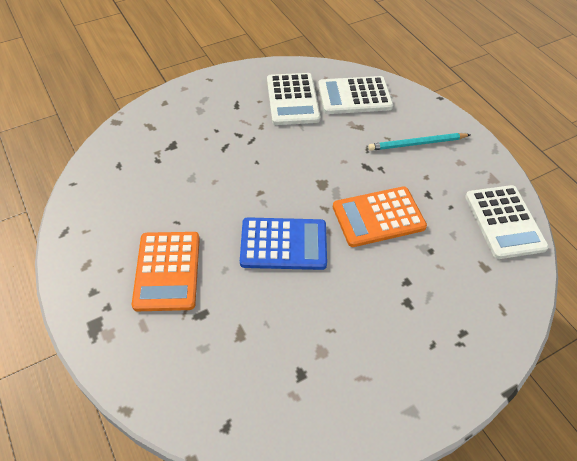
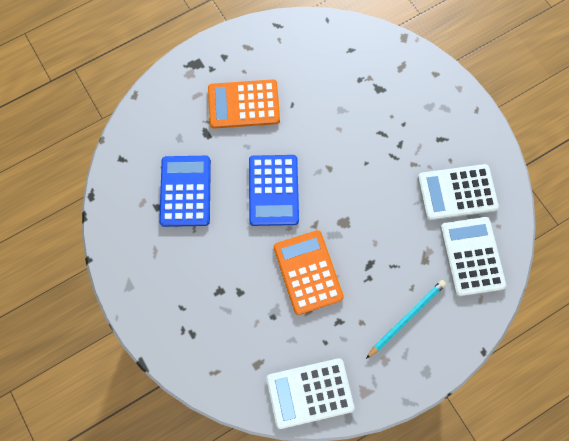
camera: 90 degrees right, 20 degrees up
(280, 340) = (185, 191): none -> blue calculator
(417, 144) = (406, 318): turquoise pencil -> turquoise pencil turned 60 degrees clockwise

